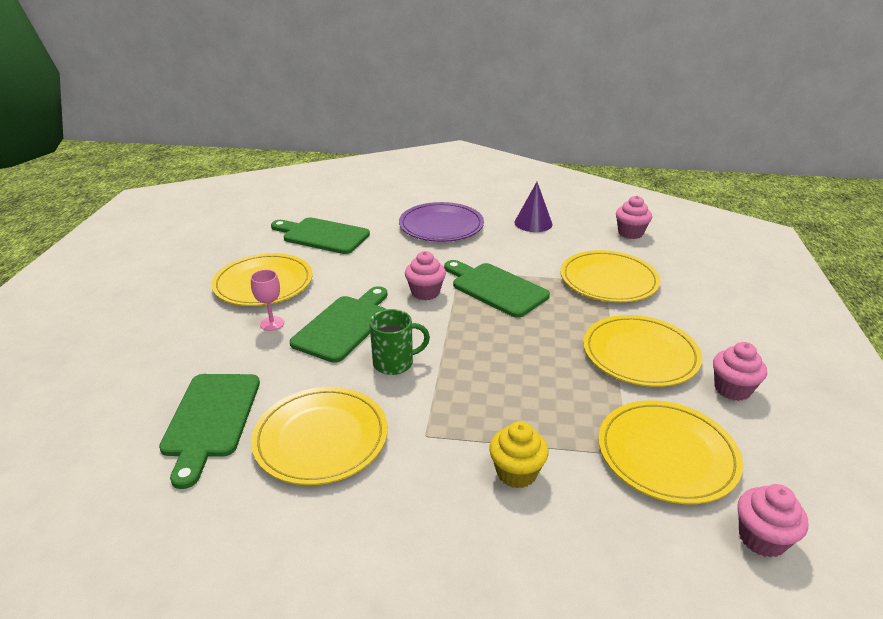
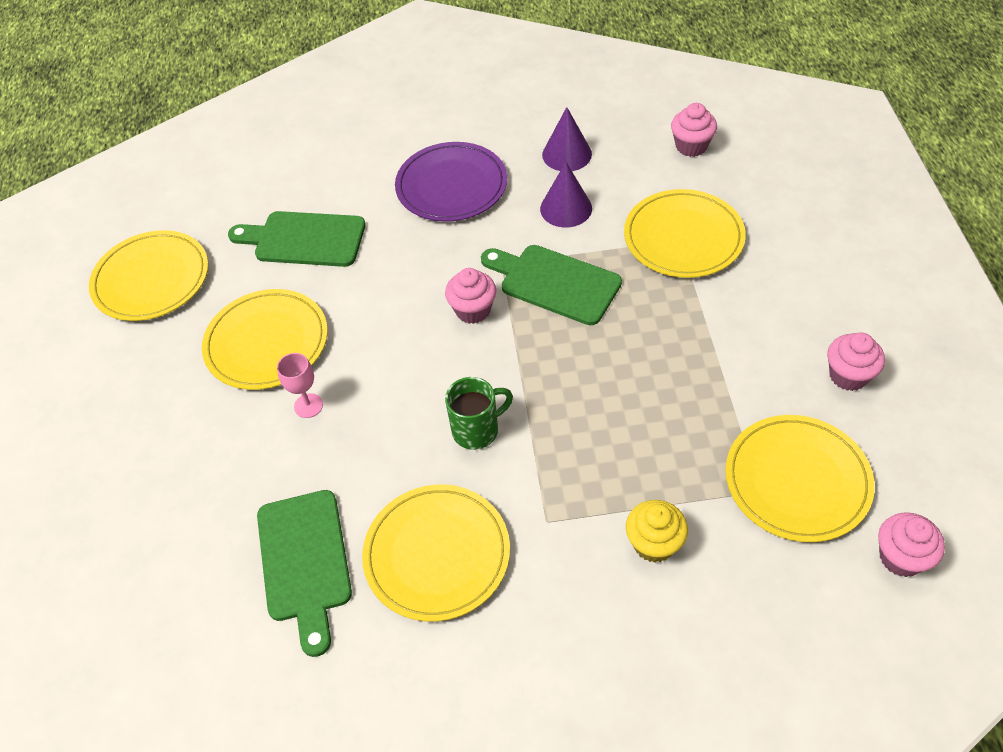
camera: 10 degrees left, 20 degrees up
(344, 325) = (396, 387): green cutting board -> none
(521, 250) = (566, 208): none -> purple cone
(640, 354) = (743, 348): yellow plate -> yellow plate (151, 279)

